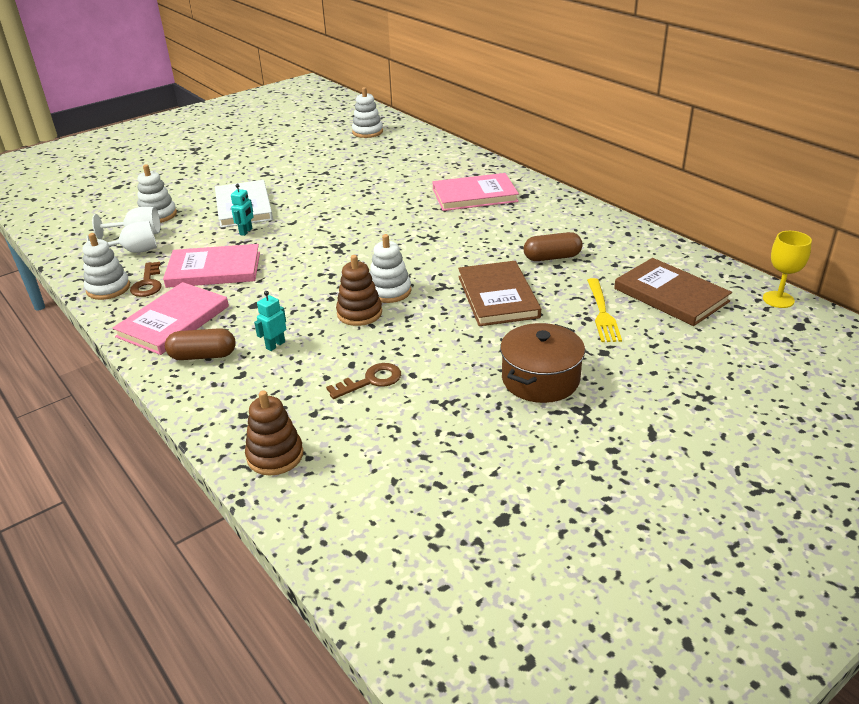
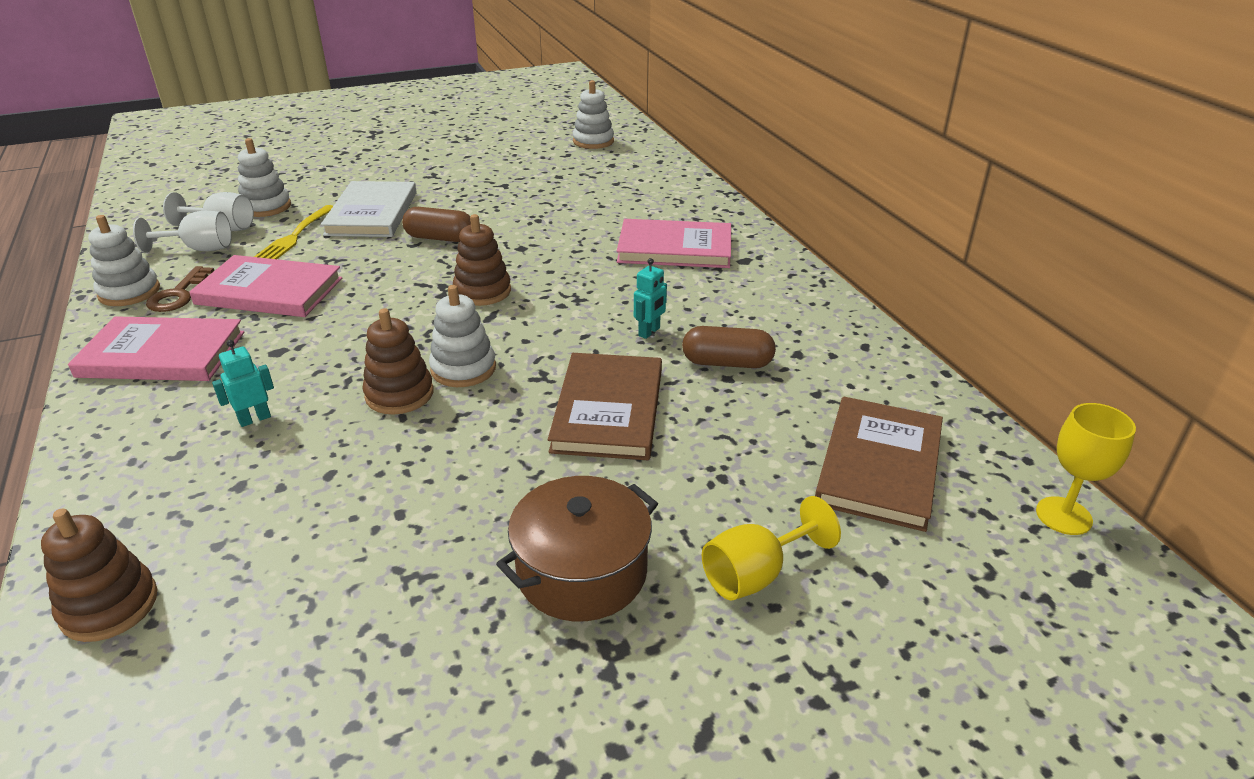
camera: 15 degrees right, 0 degrees up
(173, 321) = (162, 354): pink book -> pink book turned 45 degrees clockwise
(203, 356) = (154, 414): brown capsule -> brown capsule (440, 238)
(246, 231) = (348, 247): turquoise robot -> turquoise robot (649, 332)
(365, 244) = (482, 291): none -> brown stacking toy
(371, 381) = (334, 509): brown key -> none
(602, 313) = (750, 473): yellow fork -> yellow fork (295, 236)
(635, 360) = (755, 574): none -> yellow goblet
(671, 295) = (879, 466): brown book -> brown book turned 45 degrees clockwise

